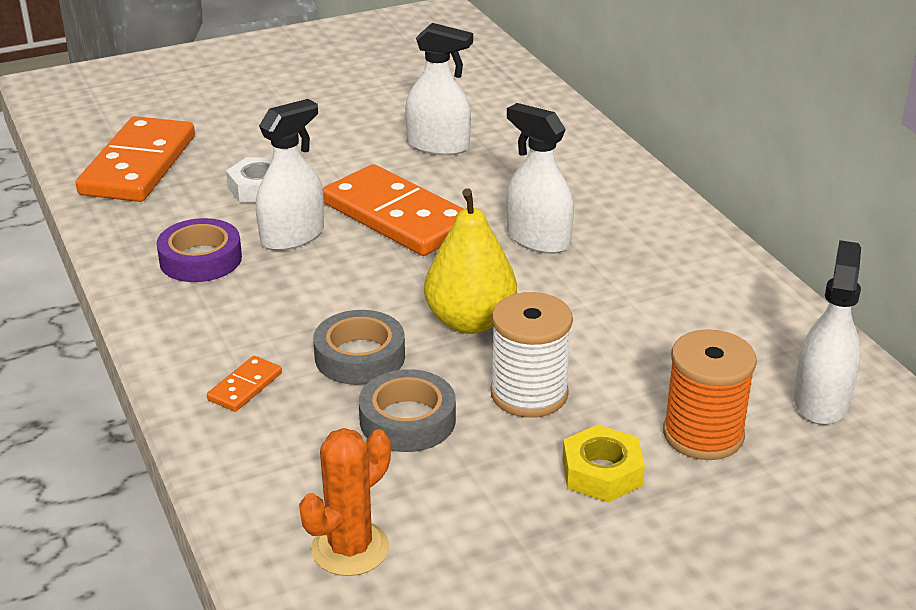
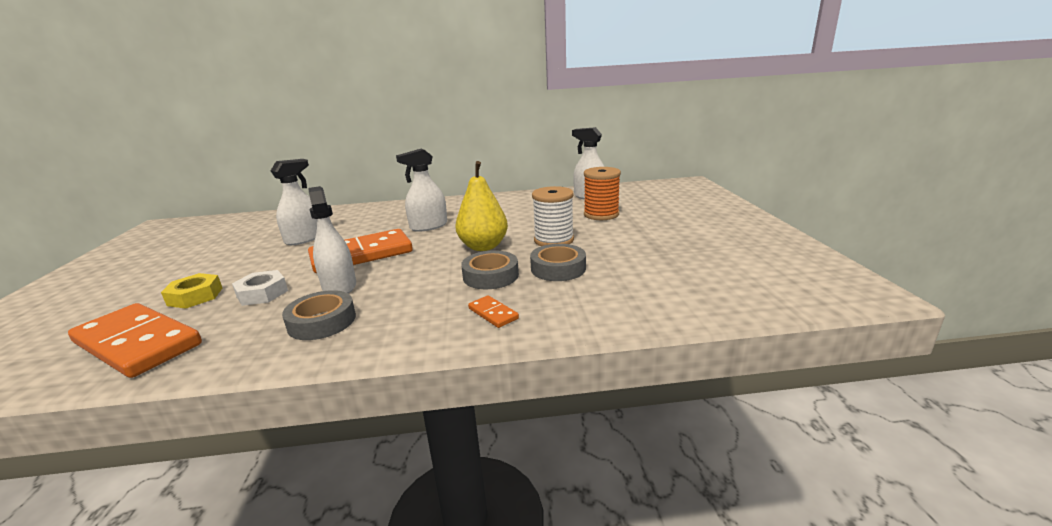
camera: 70 degrees left, 10 degrees down
(200, 259) = (322, 321): purple tape -> grey tape
(350, 548) = (662, 292): orange cactus -> none
(602, 472) = (619, 233): yellow nut -> yellow nut (195, 296)

